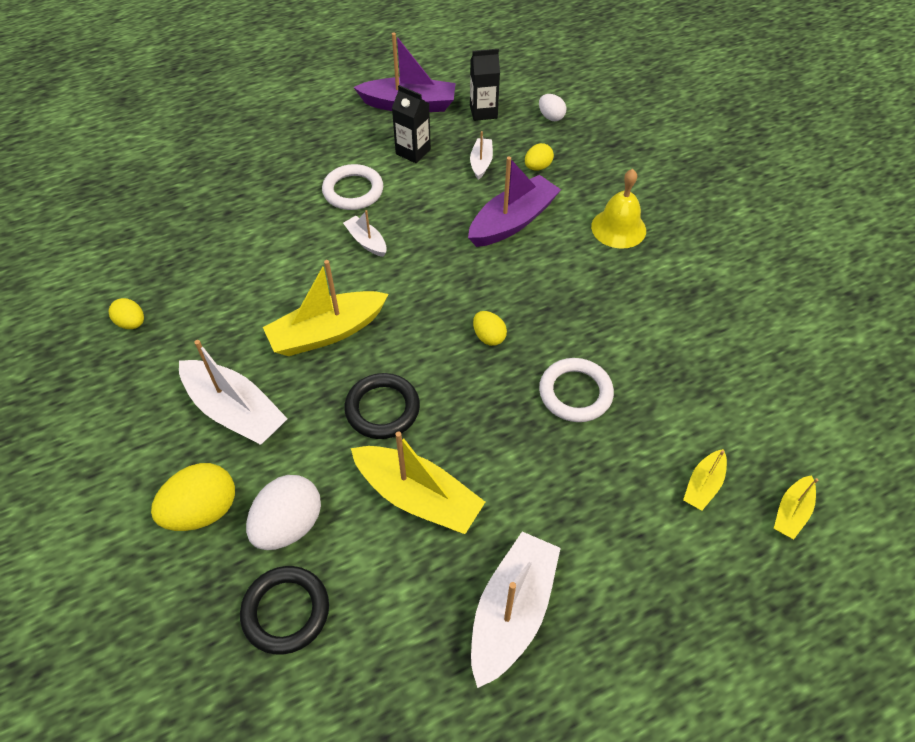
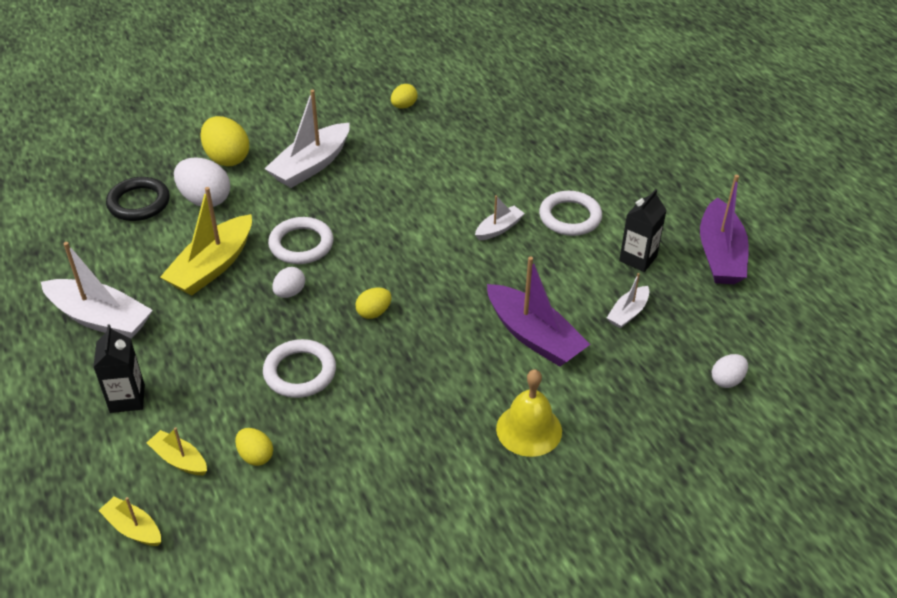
camera: 90 degrees right, 10 degrees down
(327, 332) = (387, 209): yellow boat -> none
(382, 409) = (301, 244): black ring -> white ring
(461, 412) = (290, 293): none -> white egg
(481, 163) = (628, 313): white boat -> white boat turned 120 degrees clockwise
(483, 112) = (722, 317): black carton -> black carton (127, 399)
(537, 167) = (628, 362): yellow egg -> yellow egg (255, 456)

